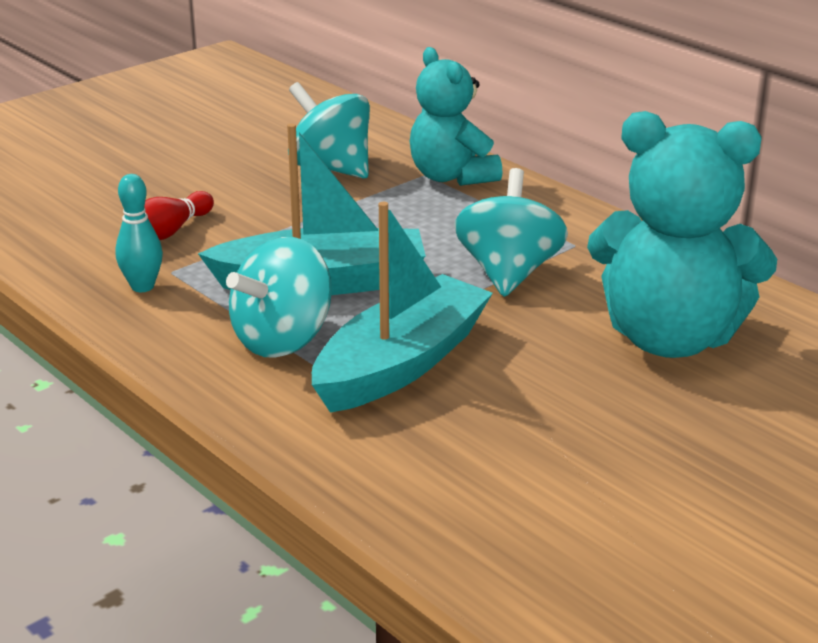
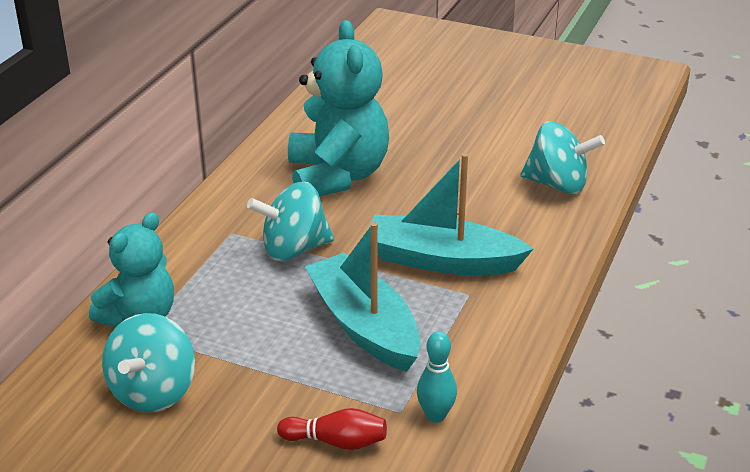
camera: 115 degrees left, 5 degrees up
(282, 340) = (453, 316): turquoise spinning top -> turquoise spinning top (557, 184)

